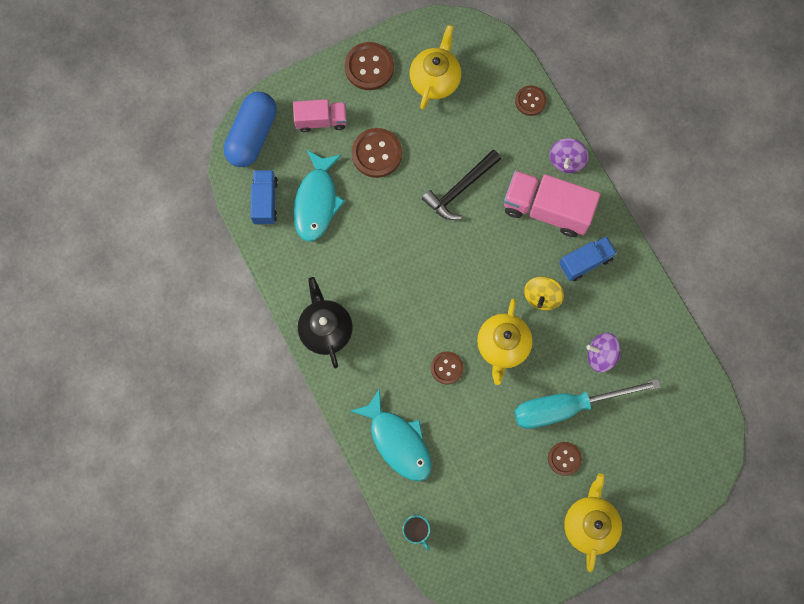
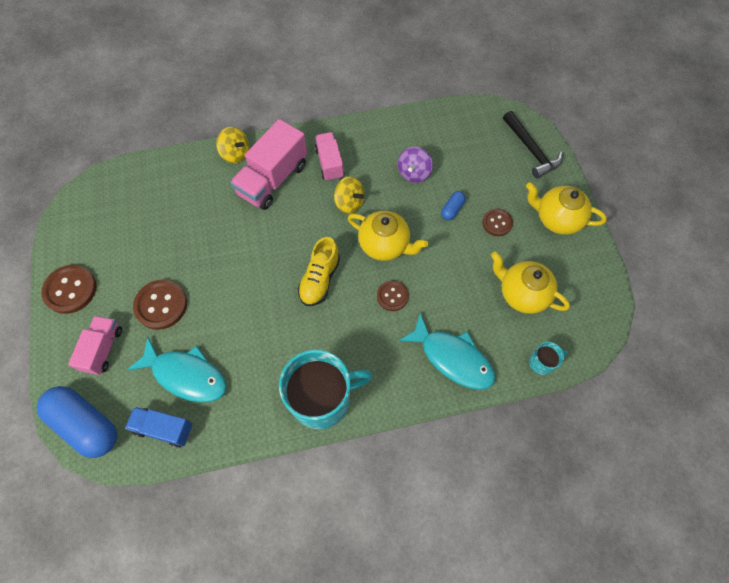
camera: 75 degrees left, 10 degrees down
(325, 329) = (322, 399): black teapot -> turquoise mug
(398, 441) = (452, 358): turquoise fish -> turquoise fish turned 60 degrees clockwise
(435, 80) = (112, 236): yellow teapot -> yellow teapot (522, 294)
(445, 292) = (319, 279): none -> yellow shoe
(460, 189) = (227, 242): black hammer -> black hammer (531, 150)
(530, 101) = (170, 166): brown button -> none
(566, 161) = (235, 154): purple spinning top -> yellow spinning top
(567, 407) = (452, 209): turquoise screwdriver -> blue capsule
(585, 262) = (329, 163): blue truck -> pink truck

